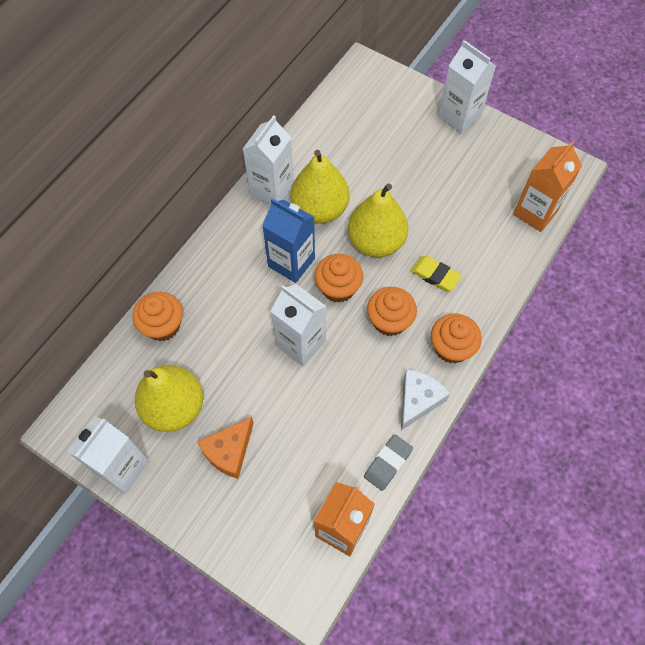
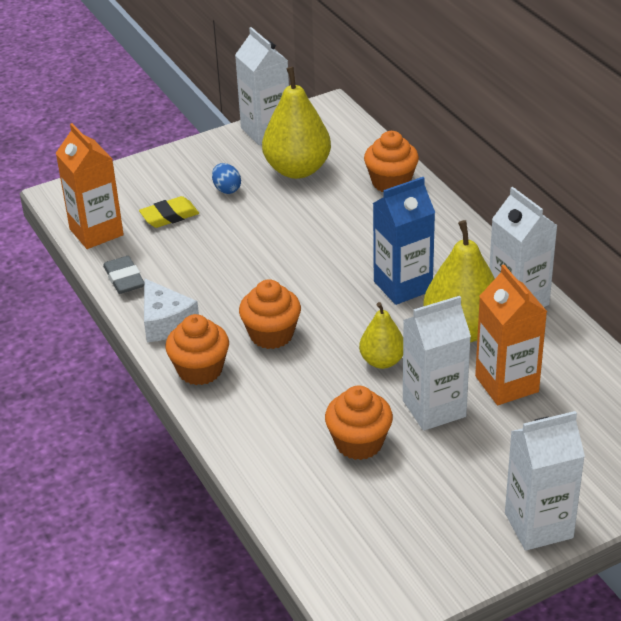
camera: 120 degrees right, 25 degrees down
(229, 451) = (227, 189): orange cheese -> blue egg
(300, 343) = (298, 263): white carton -> white carton (434, 408)
(338, 288) = (343, 310): orange cupcake -> orange cupcake (359, 443)
(376, 242) = (382, 361): yellow pear -> yellow pear, size x0.57
(435, 275) = (299, 393): yellow eraser -> yellow eraser (169, 216)
(535, 212) = (318, 531): orange carton -> orange carton (506, 384)

